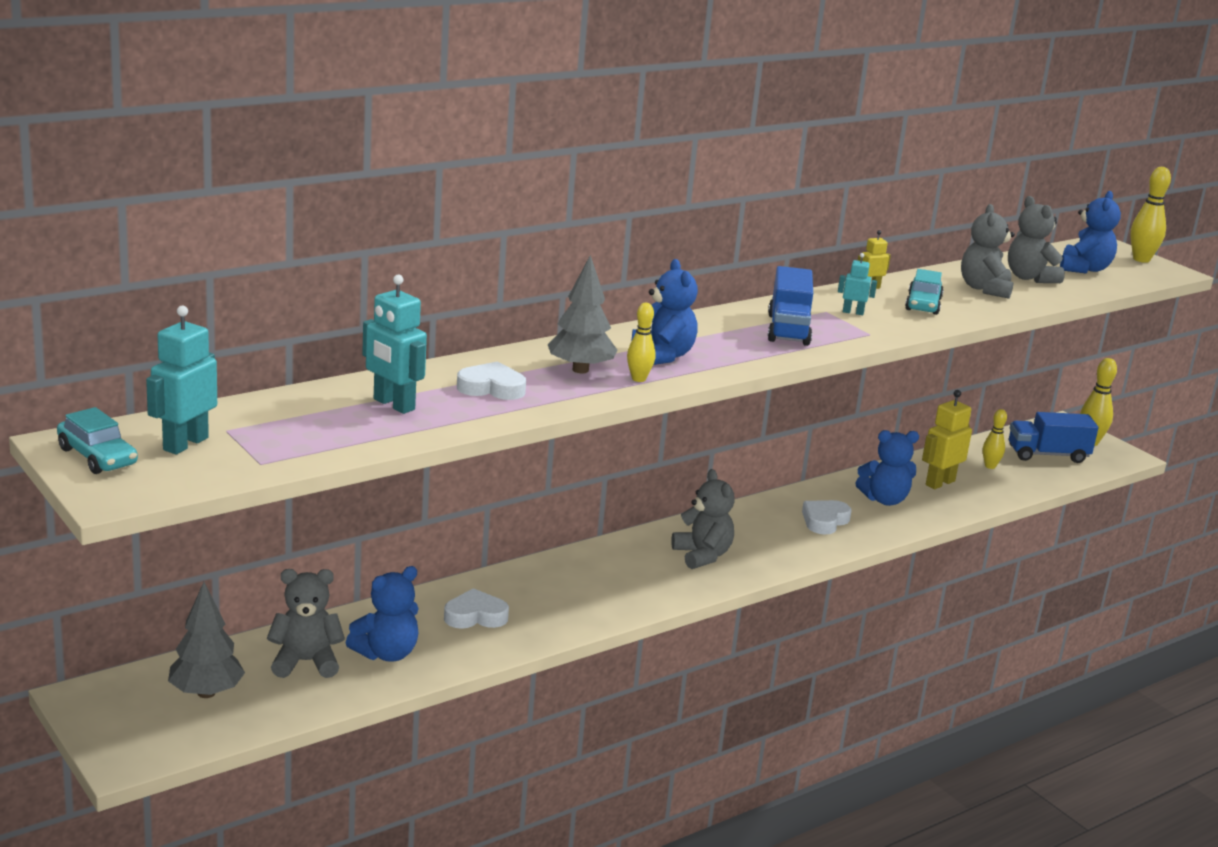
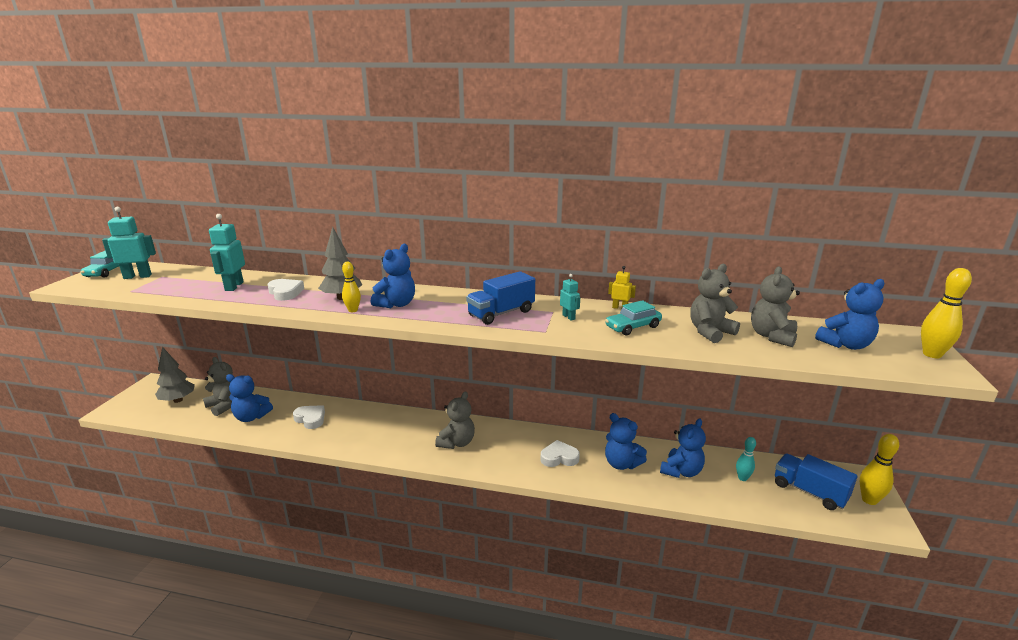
camera: 50 degrees right, 0 degrees up
(939, 483) = (681, 471): yellow robot -> blue teddy bear
(990, 466) = (742, 478): yellow bowling pin -> turquoise bowling pin

